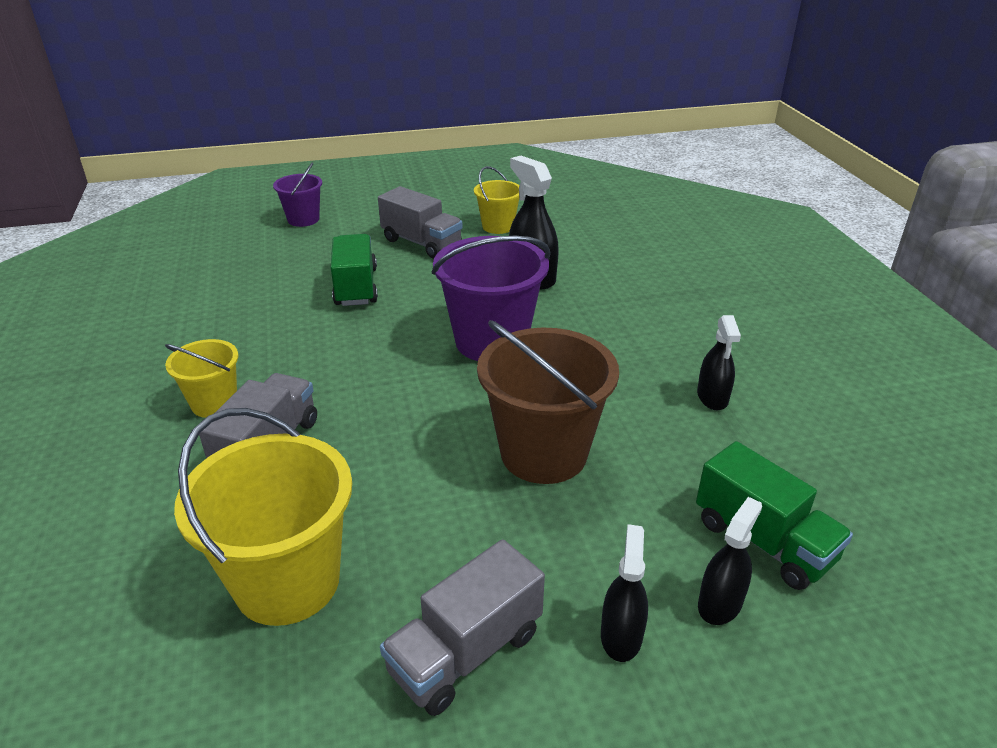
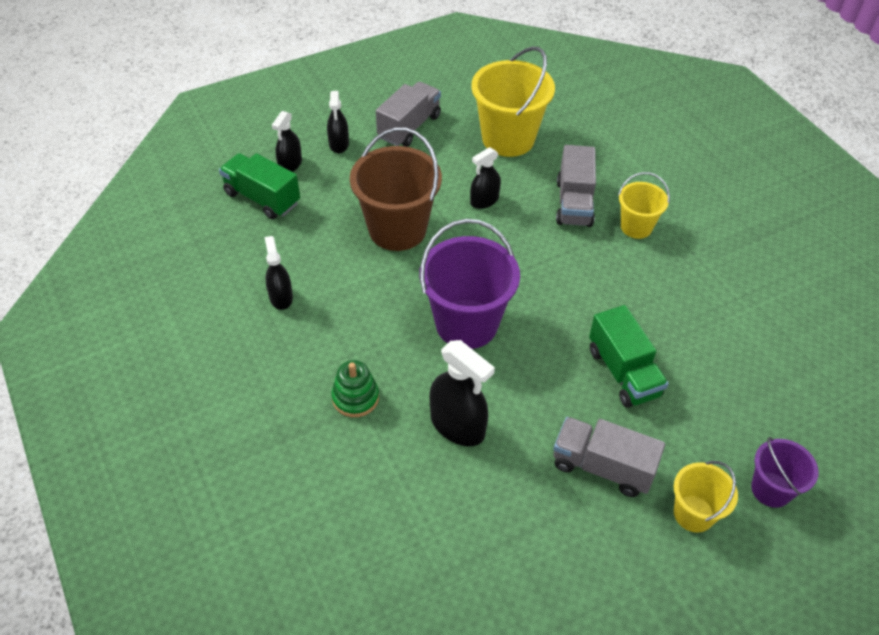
camera: 165 degrees right, 15 degrees up
(396, 473) = (484, 200): none -> black spray bottle
(498, 226) = (529, 526): yellow bucket -> yellow bucket (693, 513)
(625, 305) = (355, 398): none -> green stacking toy

